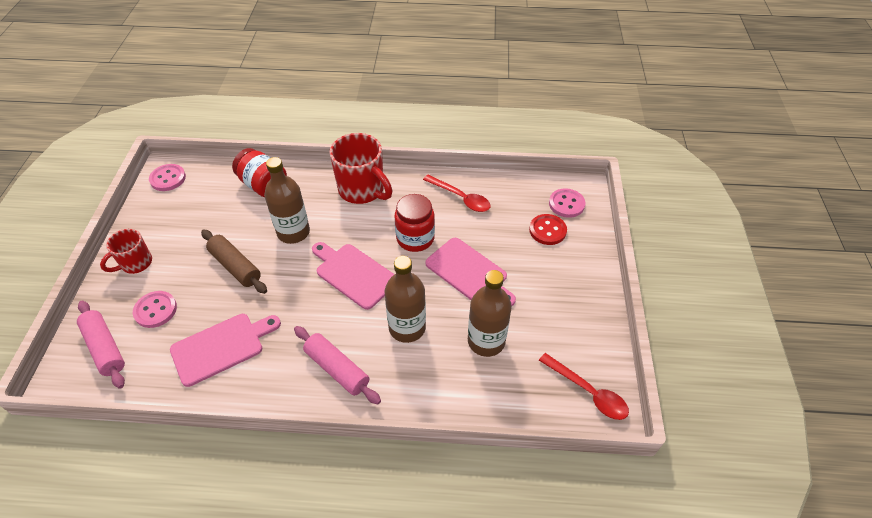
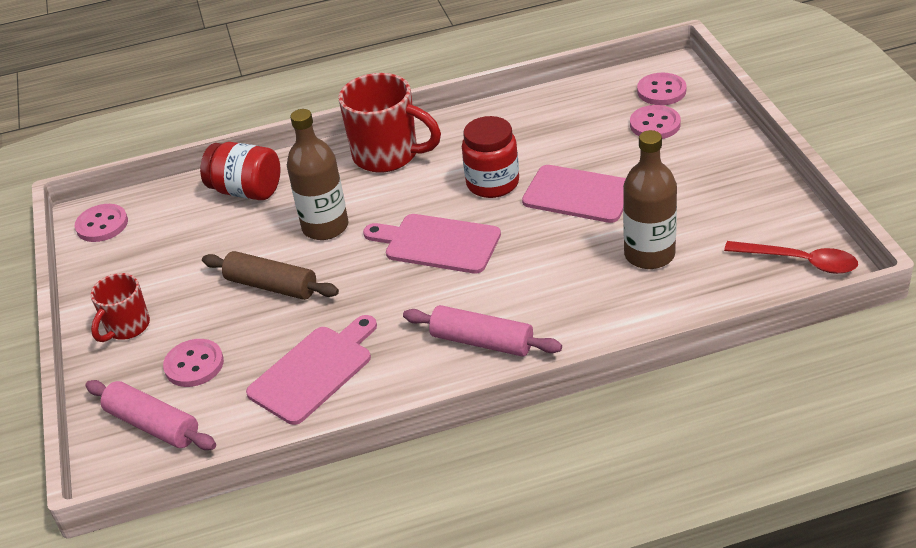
camera: 15 degrees left, 10 degrees down
(407, 328) = (543, 273): brown bottle -> none
(461, 198) = (524, 125): red spoon -> none
(547, 230) = (655, 124): red button -> pink button

